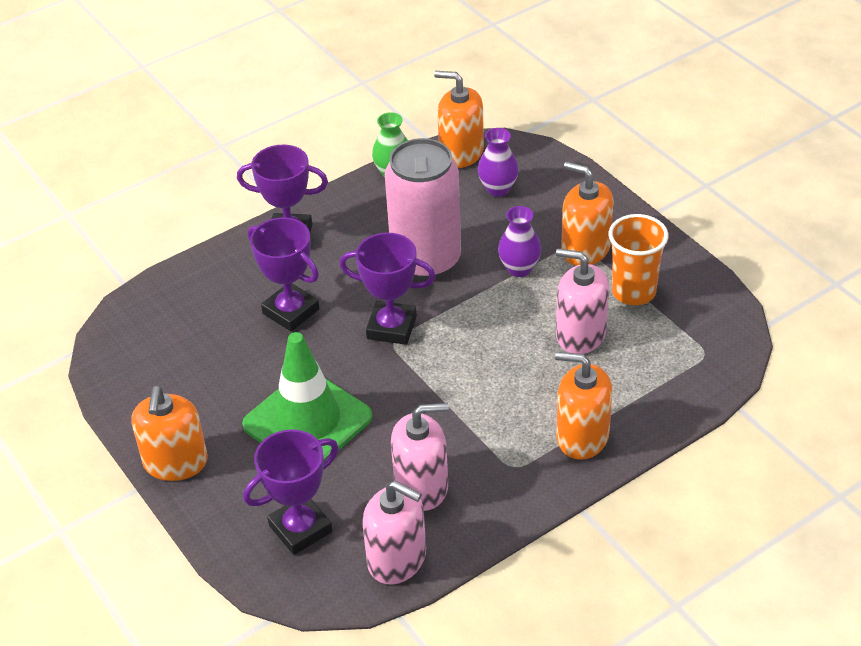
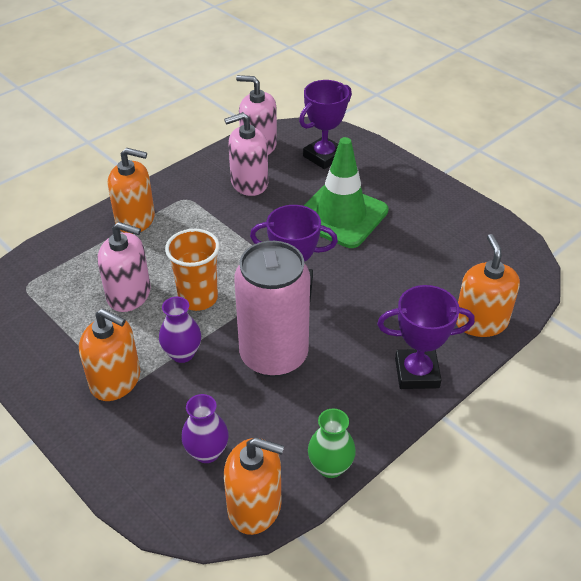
camera: 170 degrees right, 0 degrees up
(175, 462) = (424, 185): orange soap dispenser -> orange soap dispenser (481, 322)
(291, 311) = (385, 296): purple trophy -> none
(633, 292) = (75, 337): orange cup -> orange cup (198, 298)

